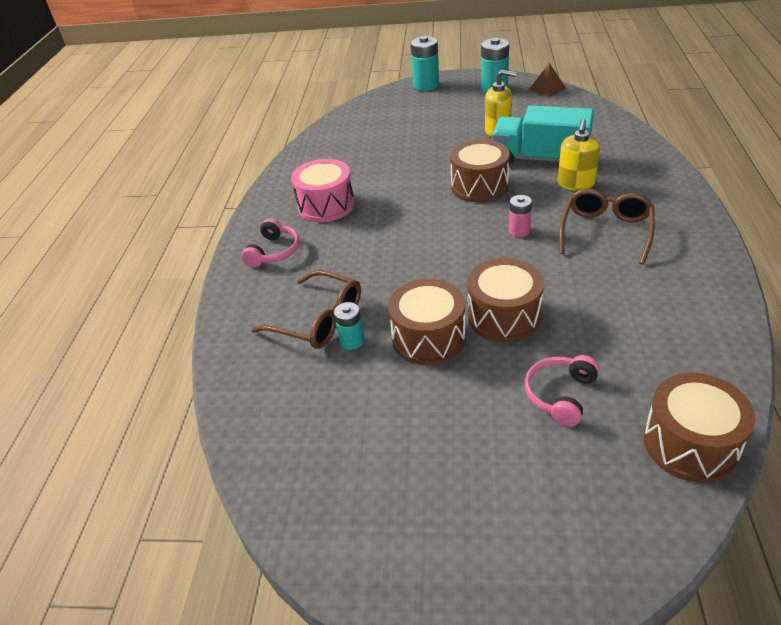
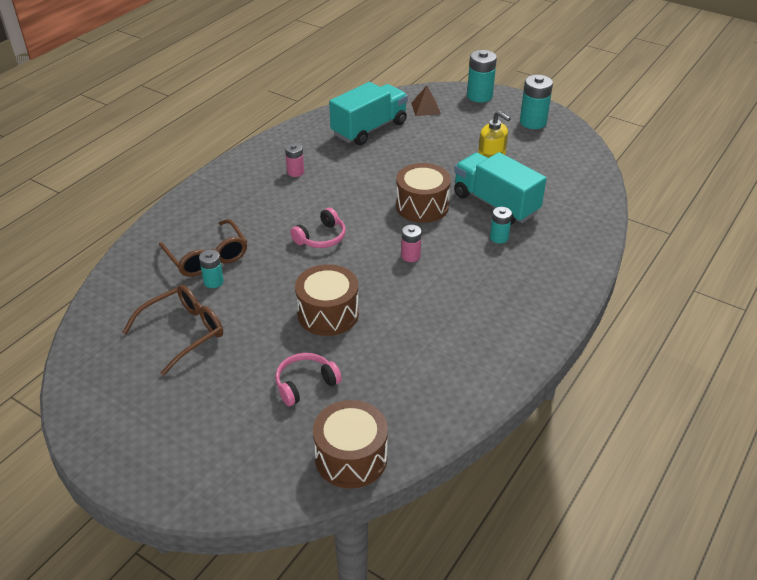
camera: 25 degrees right, 0 degrees up
(274, 252) = (226, 193): pink headphones -> pink headphones (321, 237)
(326, 205) = (295, 172): pink drum -> pink battery
(357, 144) = (369, 129): none -> turquoise truck
(428, 338) = (263, 304): brown drum -> none
(547, 89) = (578, 141): brown pyramid -> brown pyramid (425, 108)
(576, 184) = (499, 237): yellow soap dispenser -> turquoise battery
(605, 231) = (475, 287): brown glasses -> brown glasses (183, 332)

